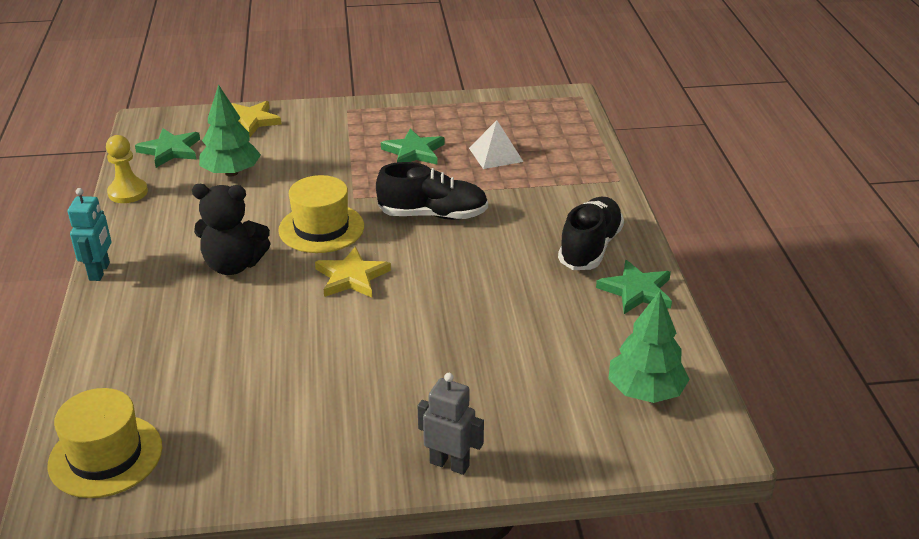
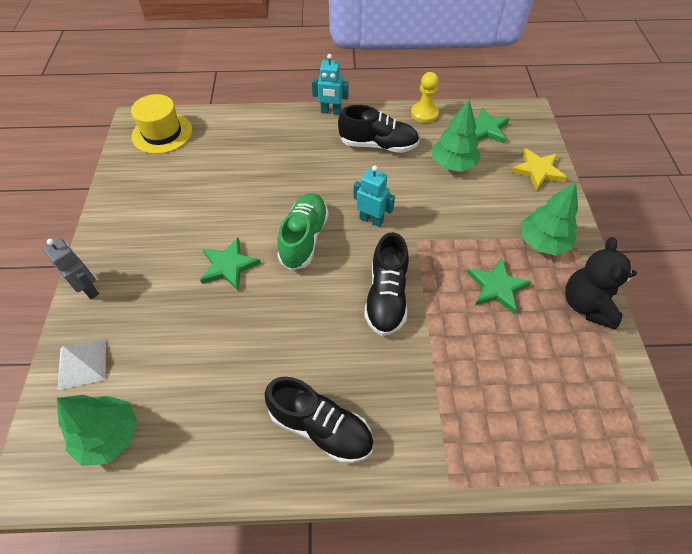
camera: 95 degrees right, 20 degrees up
(185, 227) = (378, 145): none -> black shoe
(233, 265) = (329, 172): black teddy bear -> black teddy bear (586, 305)
(321, 228) = (371, 220): yellow hat -> turquoise robot
(352, 277) = (304, 238): yellow star -> green shoe
(355, 125) = (542, 242): none -> green tree
(449, 464) = (89, 289): grey robot -> grey robot turned 75 degrees counterclockwise
(496, 154) = (497, 359): white pyramid -> white pyramid (82, 364)
(636, 291) = (244, 459): green star -> green star (229, 266)

